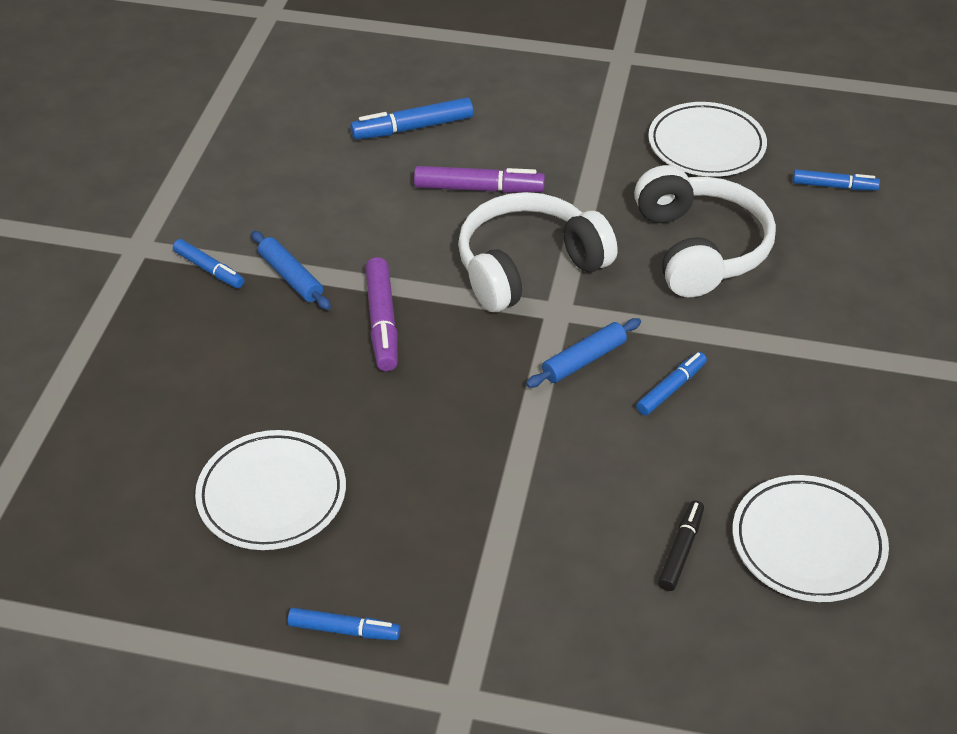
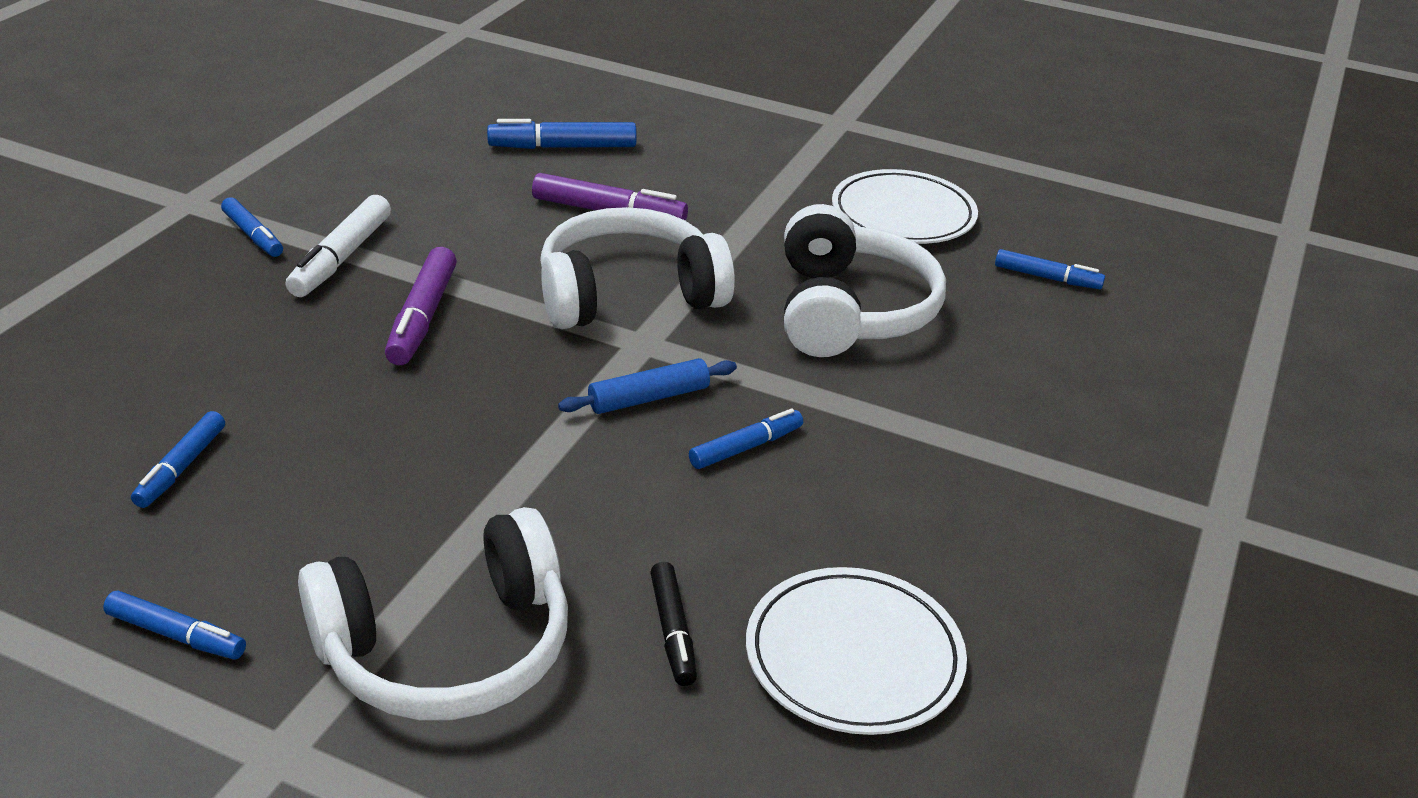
camera: 10 degrees right, 10 degrees down
(272, 495) = (181, 468): white plate -> blue marker
(291, 277) = (341, 258): blue rolling pin -> white marker
(535, 598) = (448, 649): none -> white headphones
(680, 550) = (673, 631): black marker -> black marker turned 135 degrees clockwise

